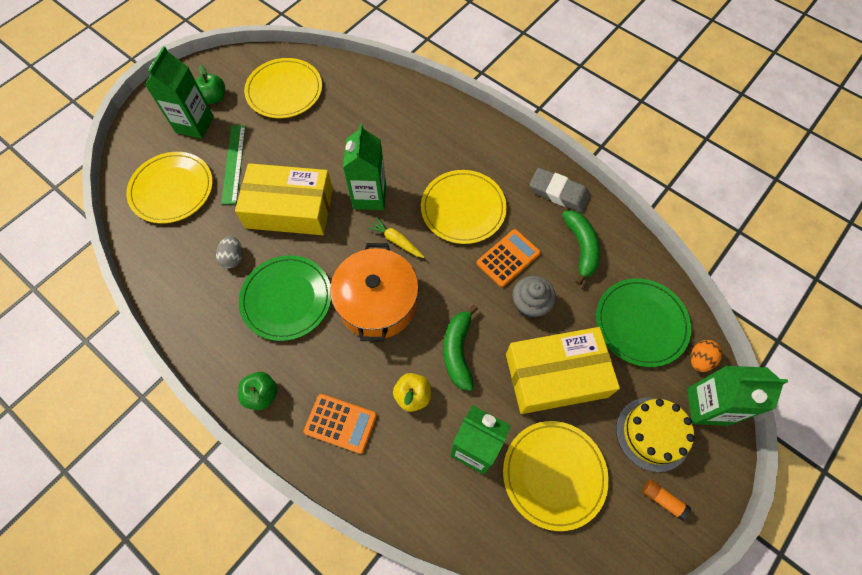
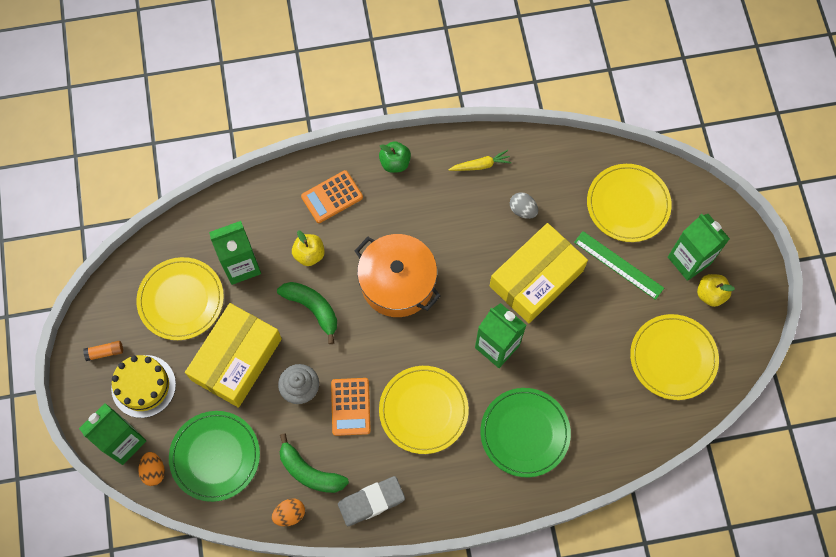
camera: 130 degrees right, 5 degrees up
(214, 98) = (710, 294): green apple -> yellow apple
(286, 299) = (455, 224): green plate -> green plate (525, 433)
(396, 241) = (438, 335): yellow carrot -> yellow carrot (480, 165)
(621, 237) = (290, 514): none -> orange egg

